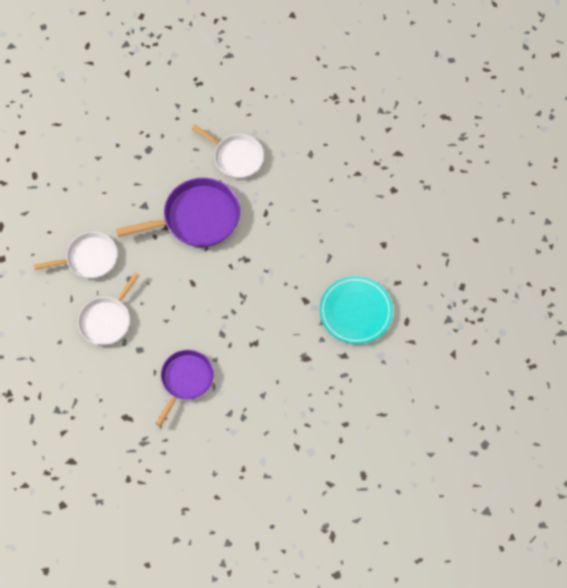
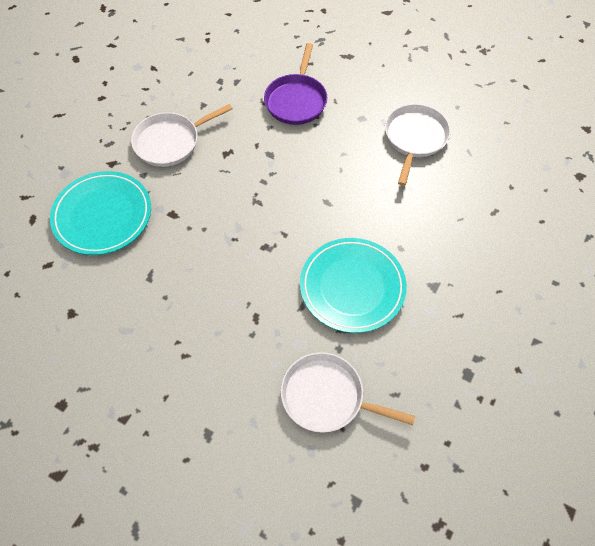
camera: 165 degrees right, 5 degrees down
(89, 258) = (472, 201): white pan -> white pan (170, 142)
(197, 218) = (352, 287): purple pan -> turquoise plate

